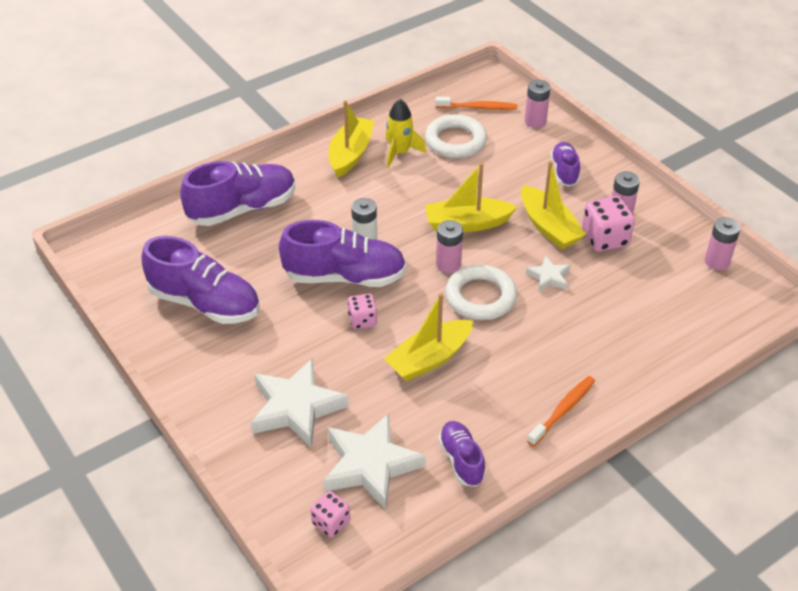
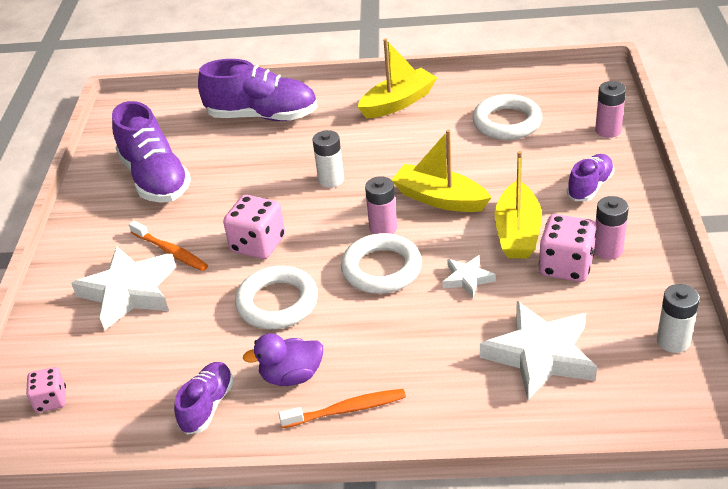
camera: 40 degrees right, 5 degrees down
(345, 276) = (283, 202): purple shoe -> none
(362, 320) = (258, 244): pink dice -> pink dice, size x1.65
(370, 465) = (131, 369): white star -> white star (540, 355)
(400, 153) = (443, 116): yellow rocket -> none
(429, 359) = (277, 303): yellow boat -> white ring
(478, 107) = (561, 100): orange toothbrush -> orange toothbrush (171, 251)
(499, 407) = (291, 376): none -> purple duck
(717, 261) = (673, 341): pink battery -> white battery

